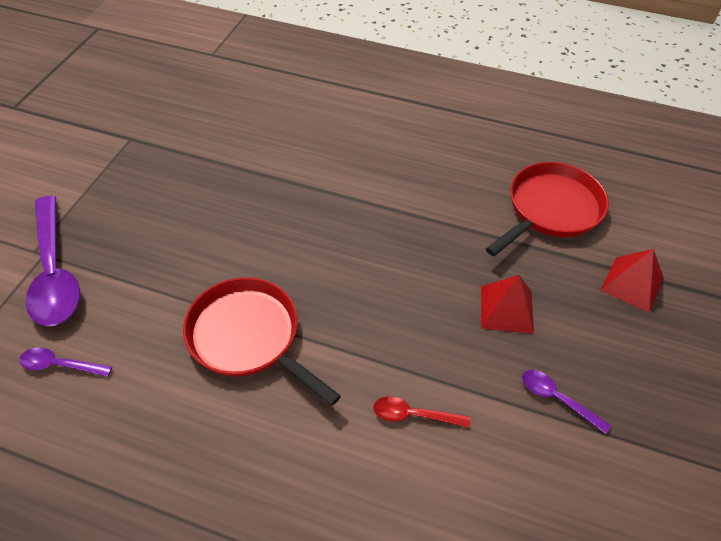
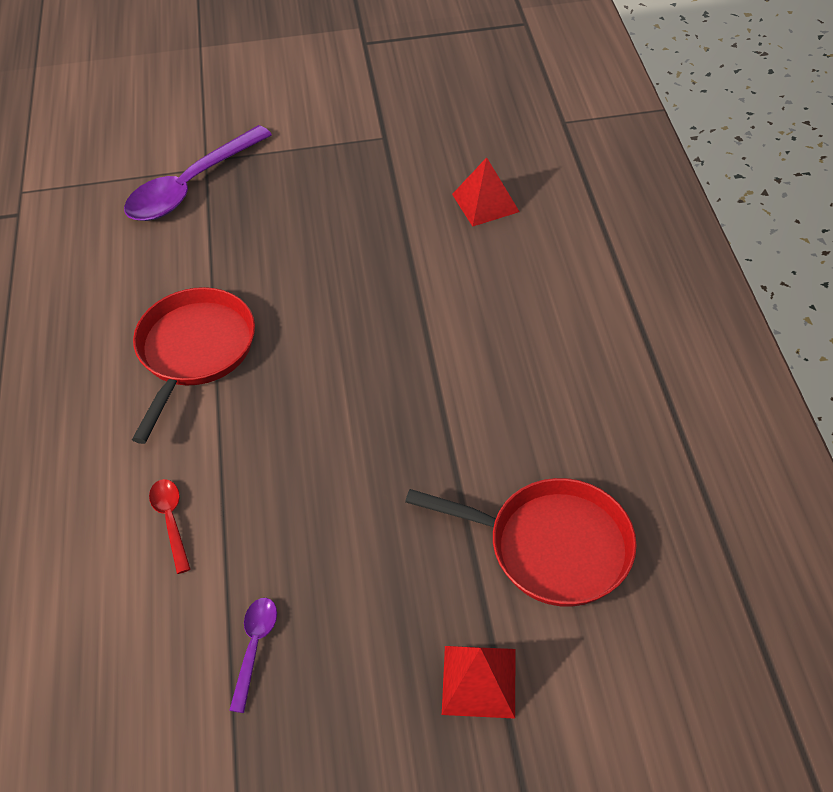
camera: 65 degrees right, 0 degrees up
(60, 365) = (101, 246): purple spoon -> none
(506, 309) = (354, 554): red pyramid -> red pyramid (485, 202)

